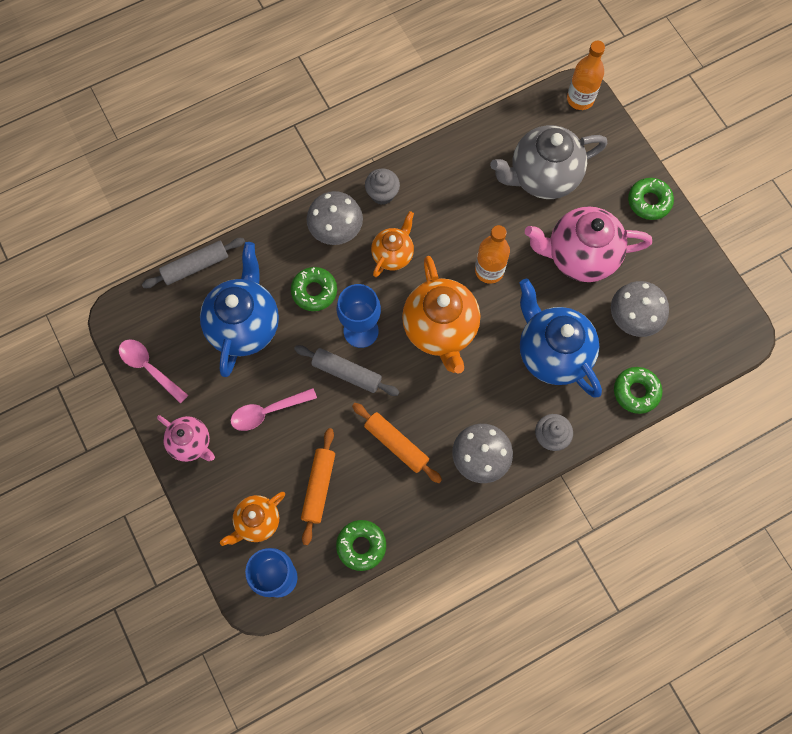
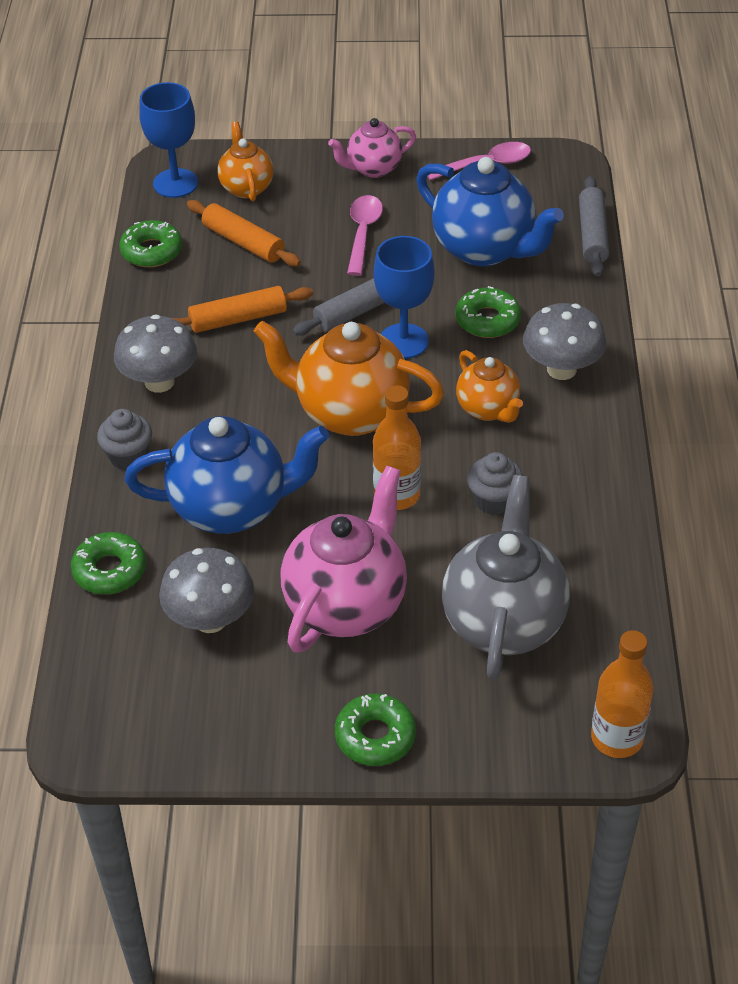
camera: 120 degrees right, 25 degrees down
(382, 194) = (588, 433): grey cupcake -> grey cupcake (493, 500)

